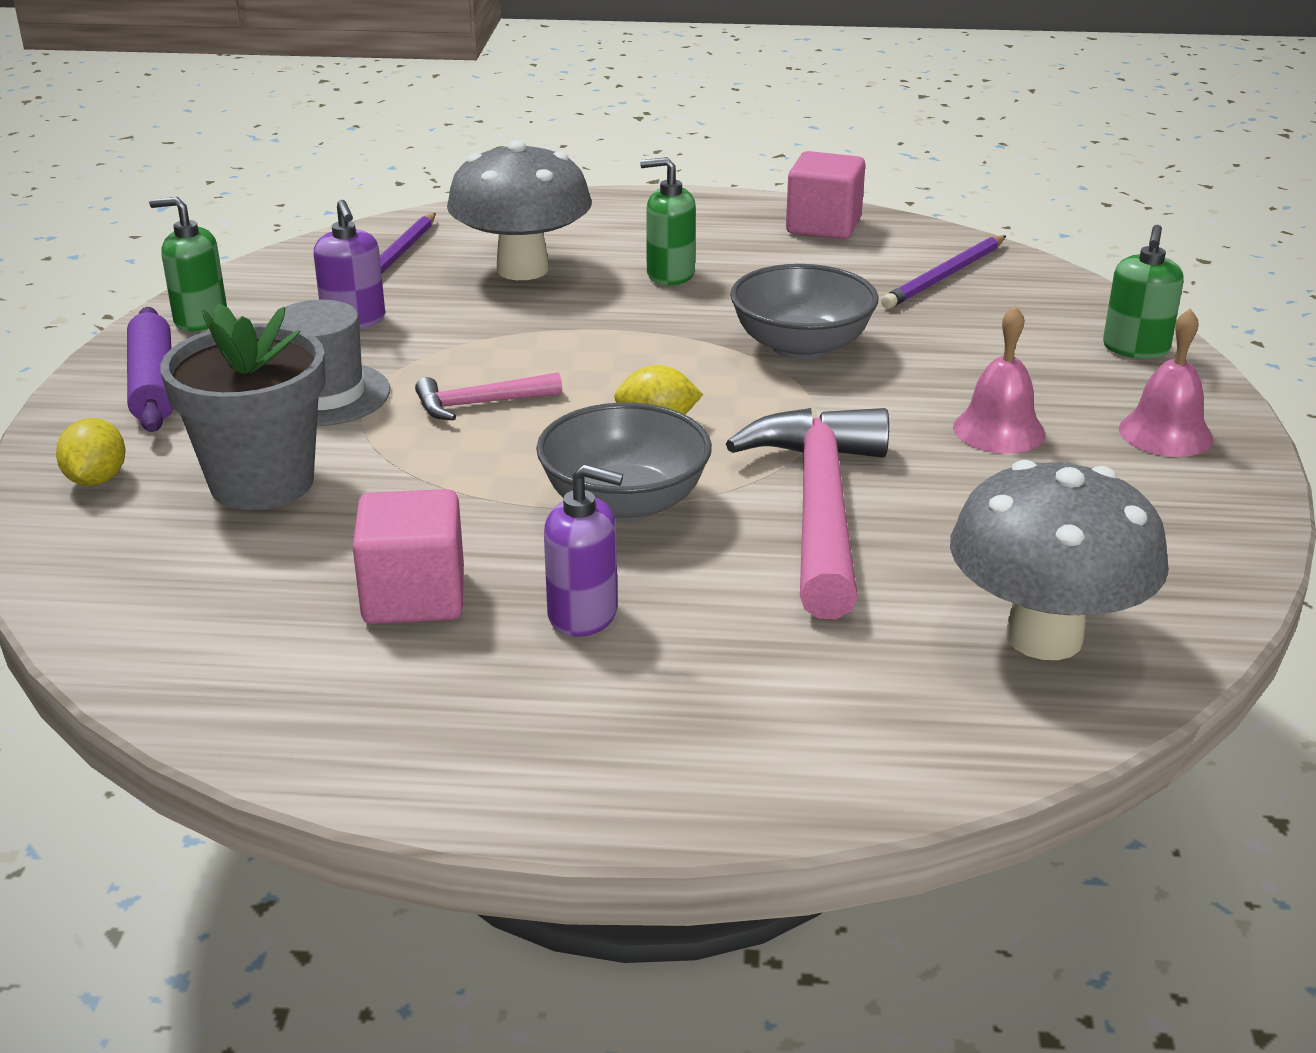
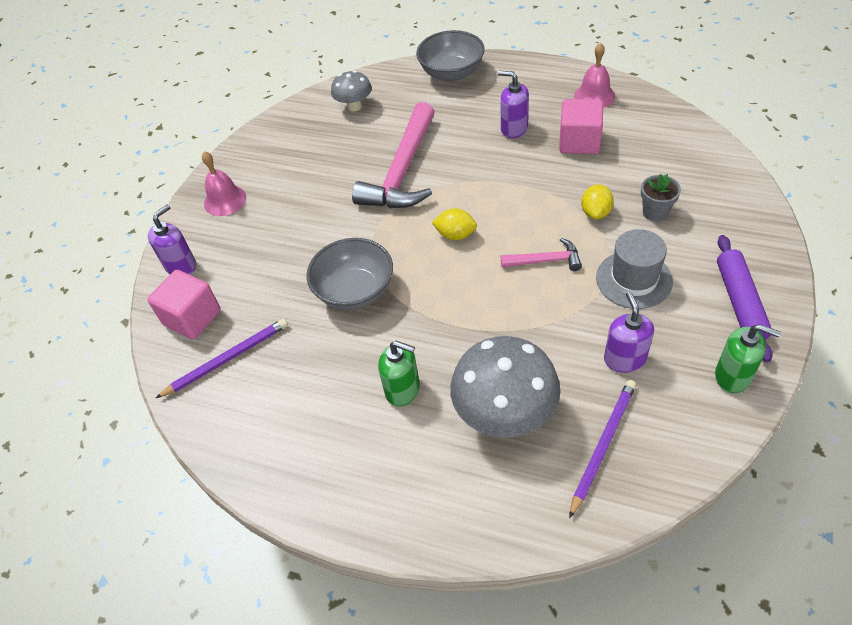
camera: 160 degrees left, 20 degrees up
(96, 480) = (741, 223): yellow lemon -> yellow lemon (595, 212)
(262, 483) = (655, 212): grey flower pot -> grey flower pot, size x0.50
(624, 503) = (485, 182): grey bowl -> grey bowl (451, 73)
(823, 226) = (264, 449): pink cube -> pink cube (192, 318)
(999, 430) = (296, 211): pink bell -> pink bell (594, 96)
(1044, 637) = (354, 106): grey mushroom -> grey mushroom, size x0.55
(1135, 349) = (181, 266): green soap dispenser -> purple soap dispenser

